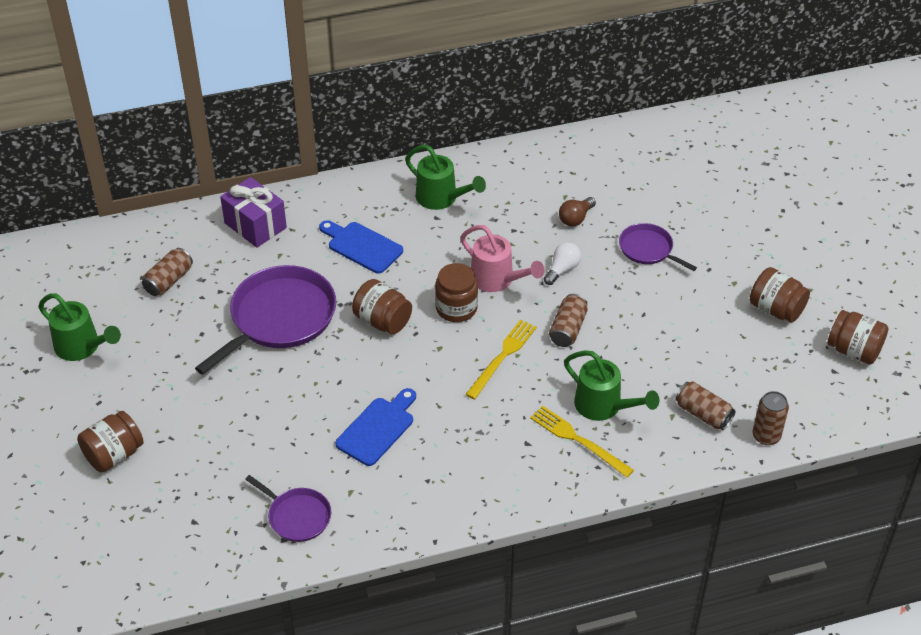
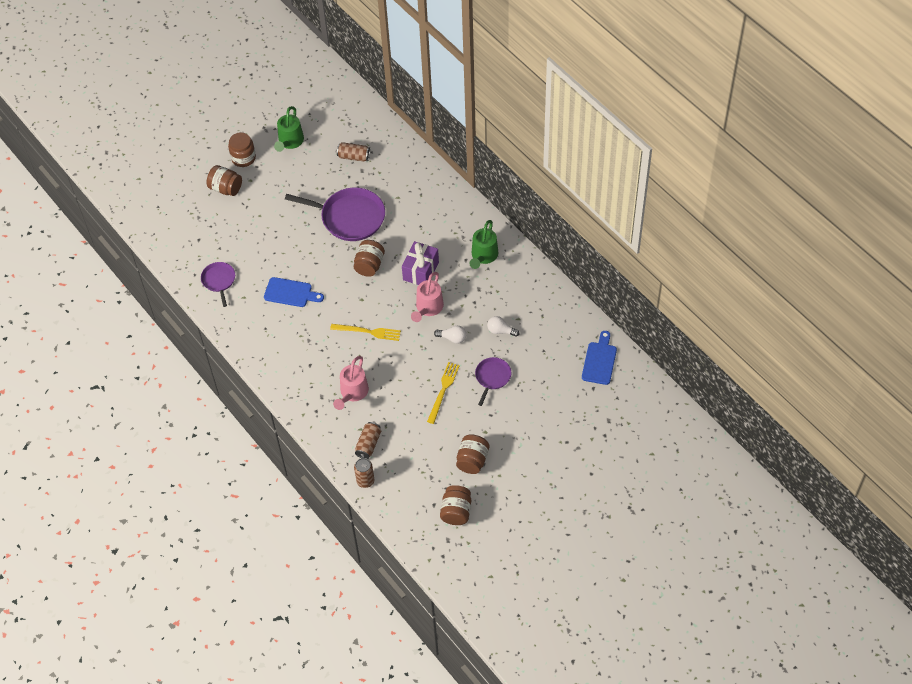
camera: 70 degrees right, 10 degrees up
(255, 225) = (415, 176): purple gift -> purple gift (421, 271)
(297, 516) = (219, 281): purple pan -> purple pan turned 150 degrees clockwise
(362, 246) = (423, 233): blue cutting board -> blue cutting board (599, 361)
(456, 308) = (395, 296): brown jar -> brown jar (243, 158)
(568, 329) = (404, 356): brown can -> none
(576, 218) = (501, 331): brown light bulb -> white light bulb
(578, 440) = (322, 388): yellow fork -> yellow fork (443, 390)
(604, 406) = (352, 393): green watering can -> pink watering can

